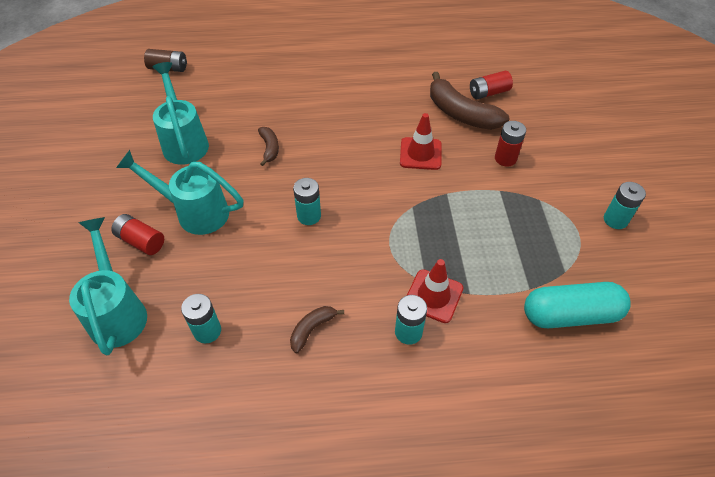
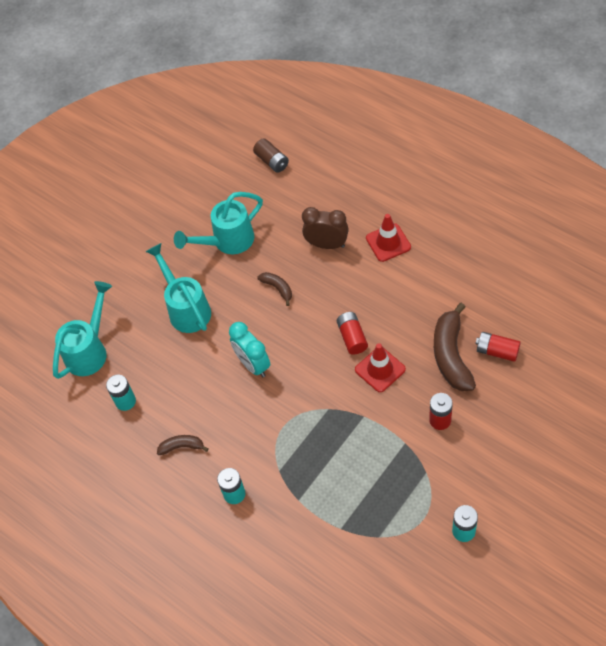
camera: 50 degrees right, 5 degrees up
(141, 241) = (139, 308): red battery -> red battery (352, 337)
(184, 141) = (227, 242): turquoise watering can -> turquoise watering can turned 150 degrees counterclockwise
(269, 148) = (278, 288): brown banana -> brown banana turned 75 degrees counterclockwise
(279, 97) = (327, 244): none -> brown clock
(309, 216) = (253, 364): turquoise battery -> turquoise clock
(433, 296) = (274, 483): red traffic cone -> red traffic cone (388, 242)
(570, 315) = (346, 566): turquoise capsule -> none

